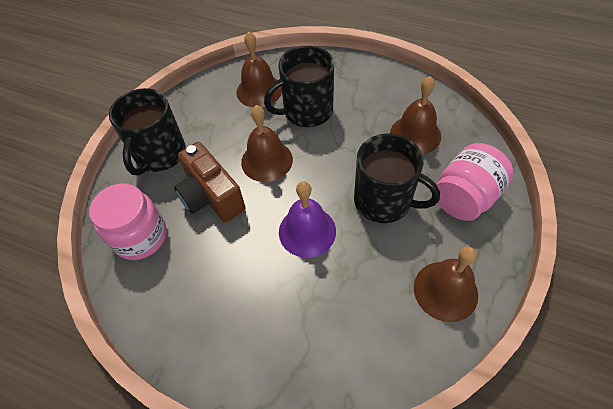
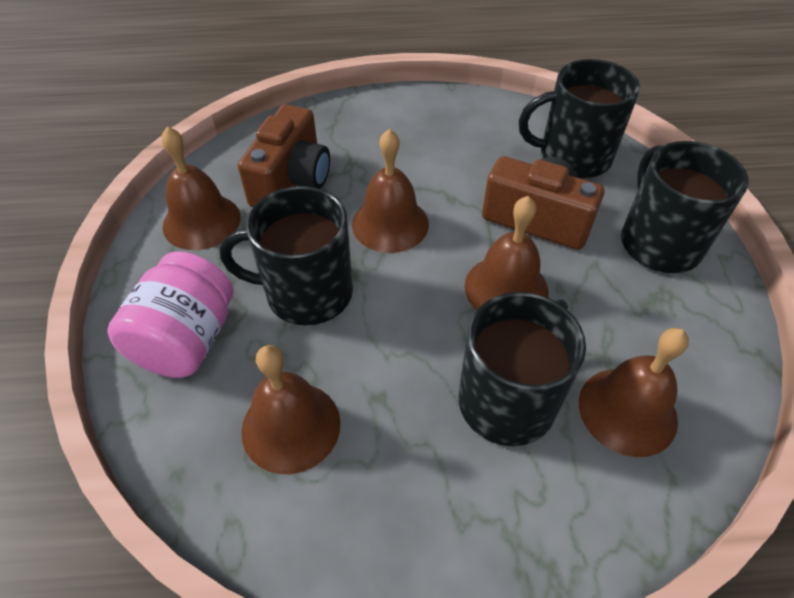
camera: 150 degrees right, 5 degrees down
(140, 237) = (573, 157): pink jar -> black mug
(307, 231) = (390, 224): purple bell -> brown bell
(362, 305) = (292, 181): none -> brown camera

